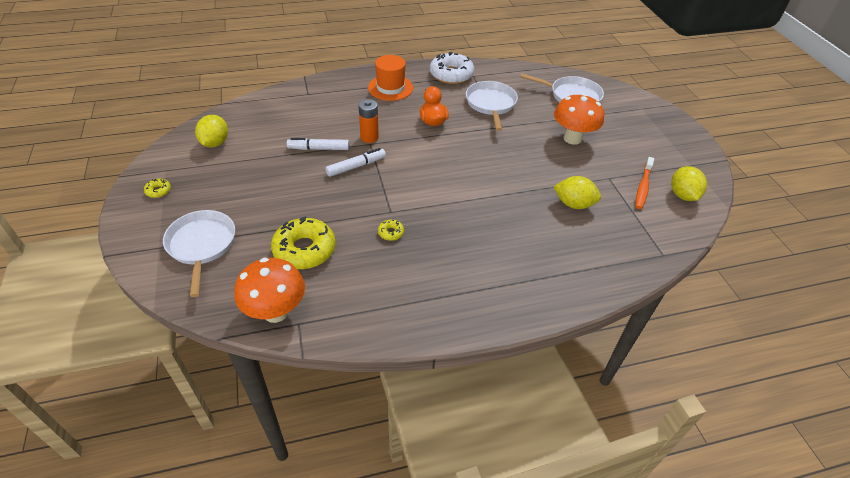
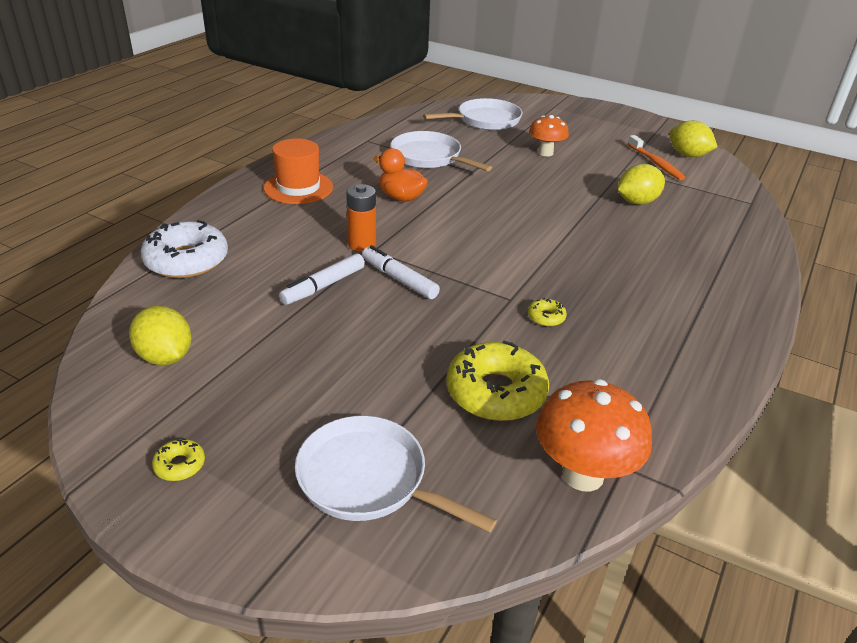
camera: 45 degrees left, 10 degrees down
(356, 166) = (399, 279): white marker -> white marker turned 60 degrees counterclockwise
(451, 74) = (343, 148): white donut -> white donut (187, 260)
(572, 138) = (545, 153): orange mushroom -> orange mushroom, size x0.65

